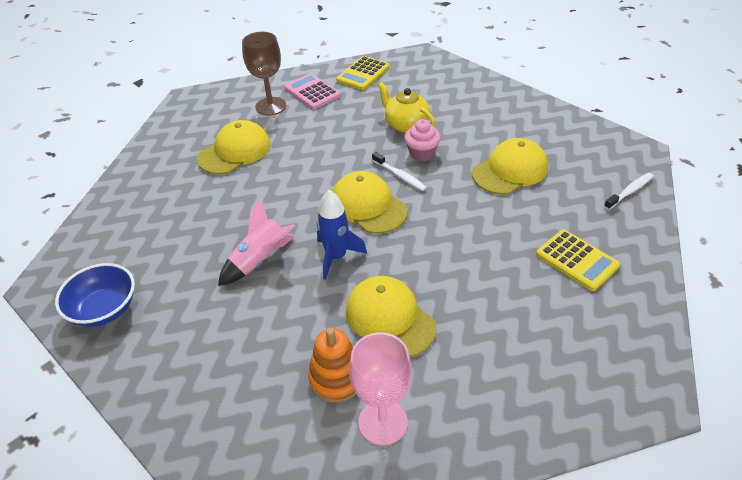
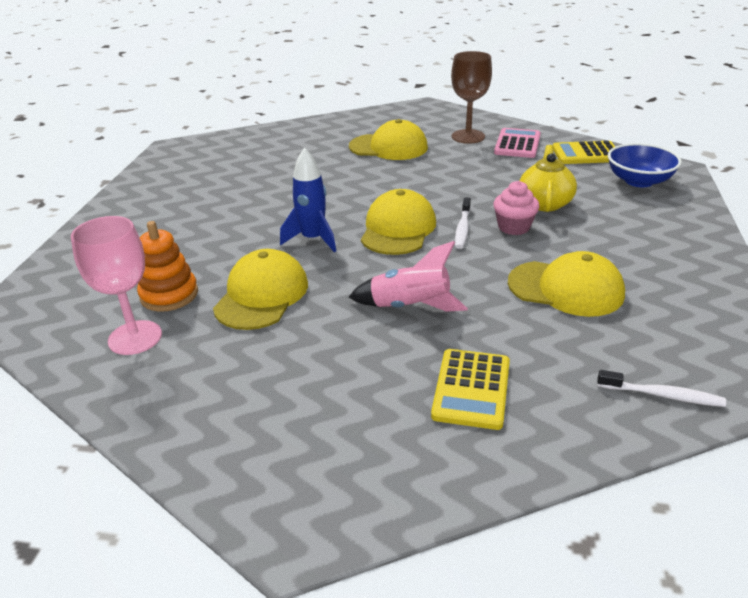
camera: 55 degrees right, 10 degrees down
(104, 309) = (167, 175): blue bowl -> blue bowl (639, 181)
(260, 260) = (273, 208): pink rocket -> pink rocket (410, 307)

